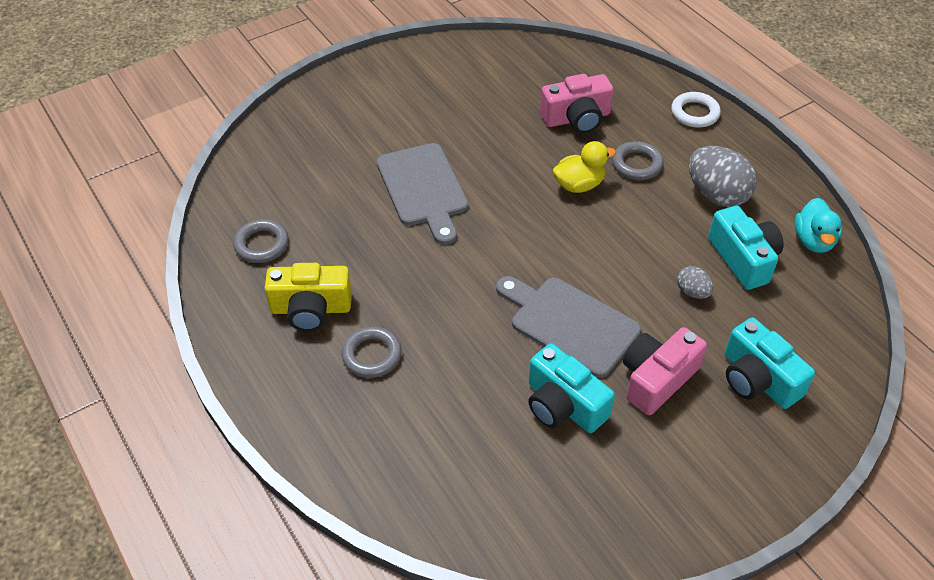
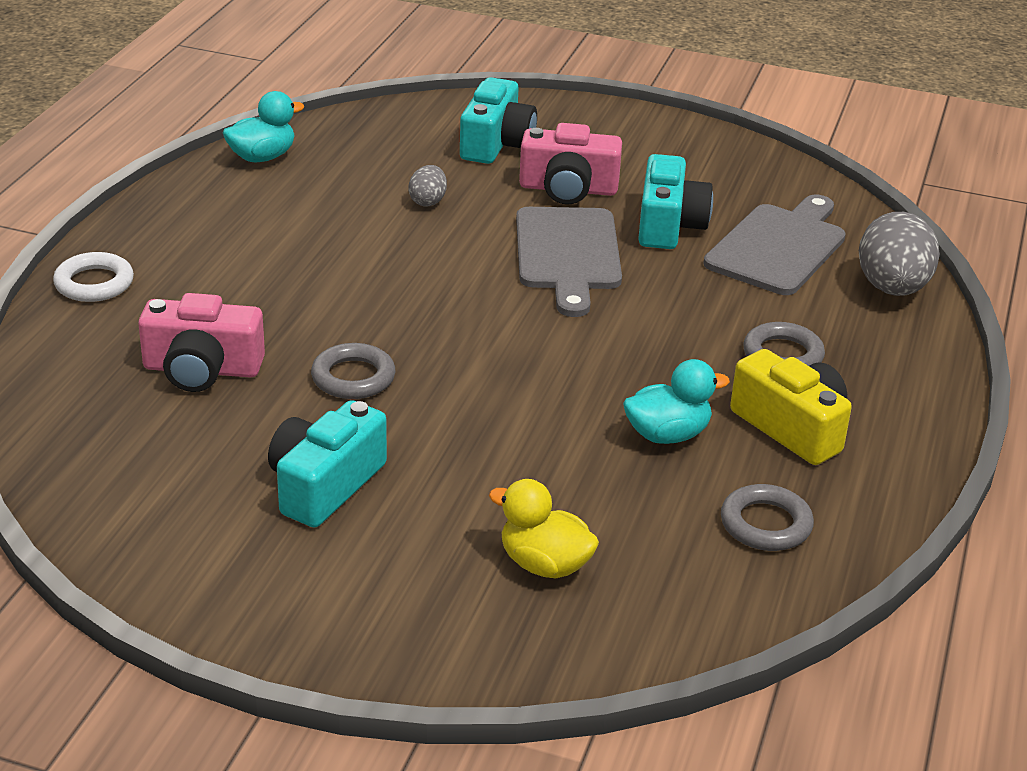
camera: 130 degrees left, 15 degrees down
(359, 253) = (667, 435): none -> turquoise duck
(423, 189) = (495, 437): grey cutting board -> grey cutting board (778, 247)
(577, 118) = (202, 369): pink camera -> pink camera turned 150 degrees clockwise
(579, 185) = (341, 321): yellow duck -> yellow duck (544, 564)
(637, 164) = (252, 294): grey ring -> grey ring (353, 377)
(716, 195) = (250, 227): grey egg -> grey egg (892, 288)
(743, 259) = (340, 187): turquoise camera -> turquoise camera (324, 485)

